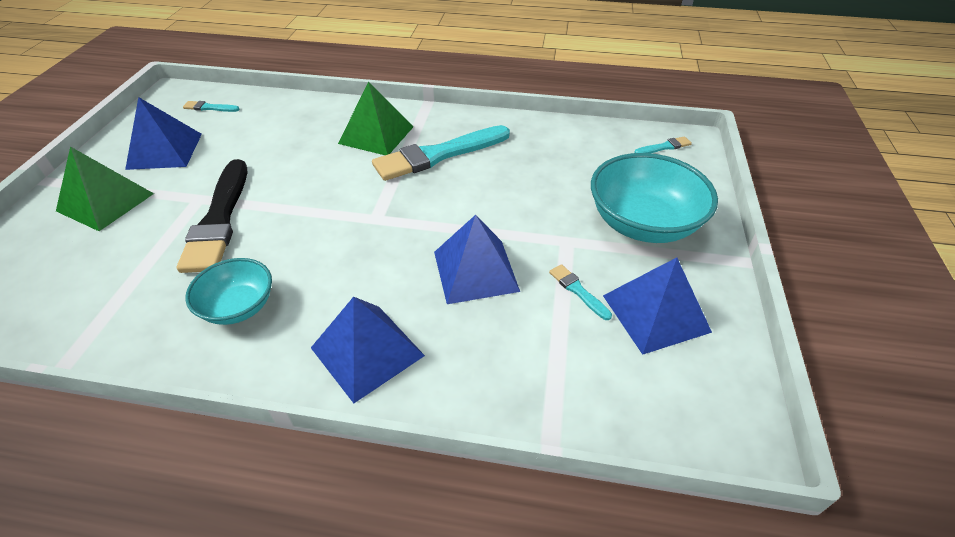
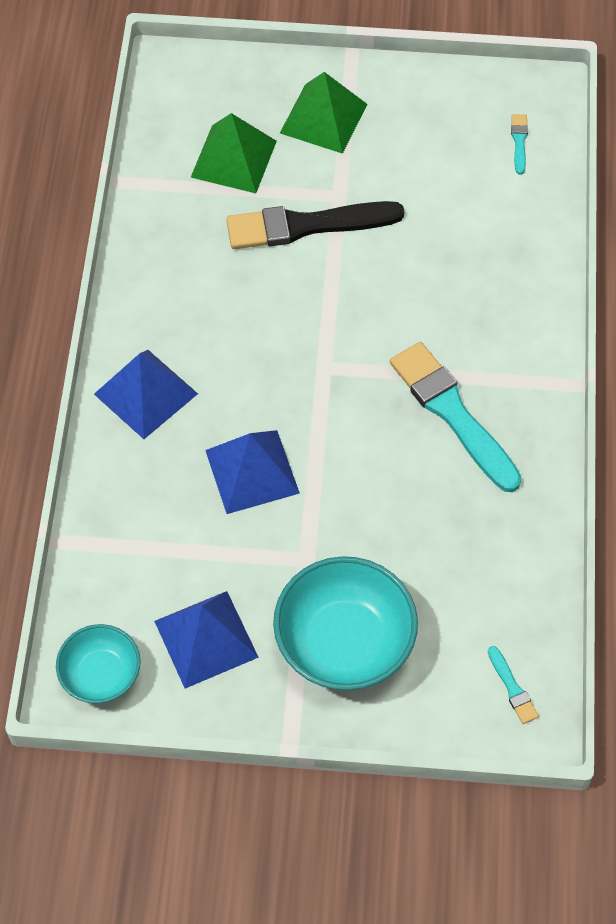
camera: 85 degrees right, 15 degrees up
(165, 151) = (419, 132): blue pyramid -> none
(238, 306) = (190, 281): turquoise bowl -> turquoise bowl (101, 674)
(376, 135) = (487, 337): green pyramid -> green pyramid (233, 158)
(578, 291) = (231, 568): turquoise brush -> none

